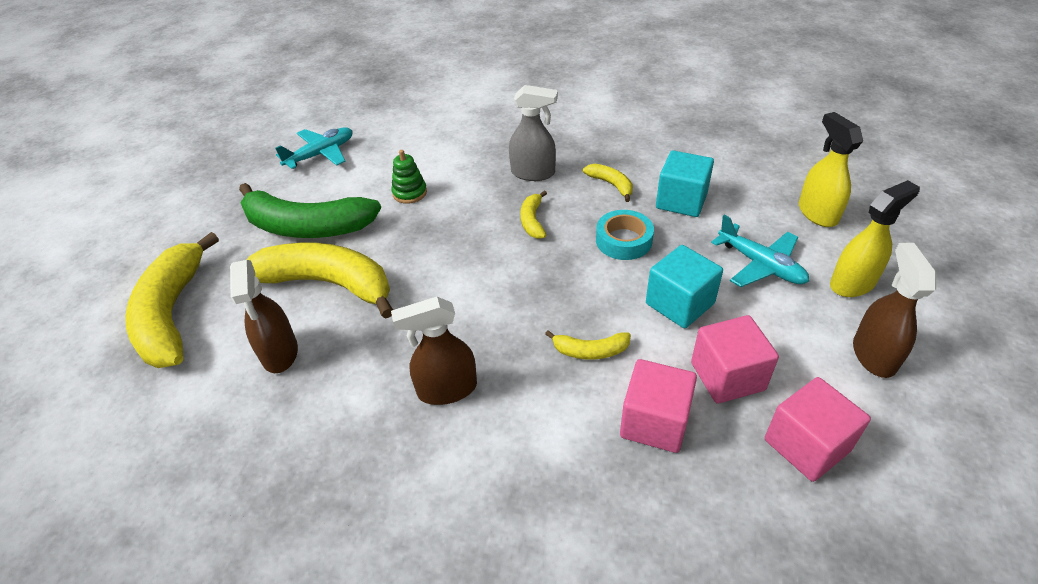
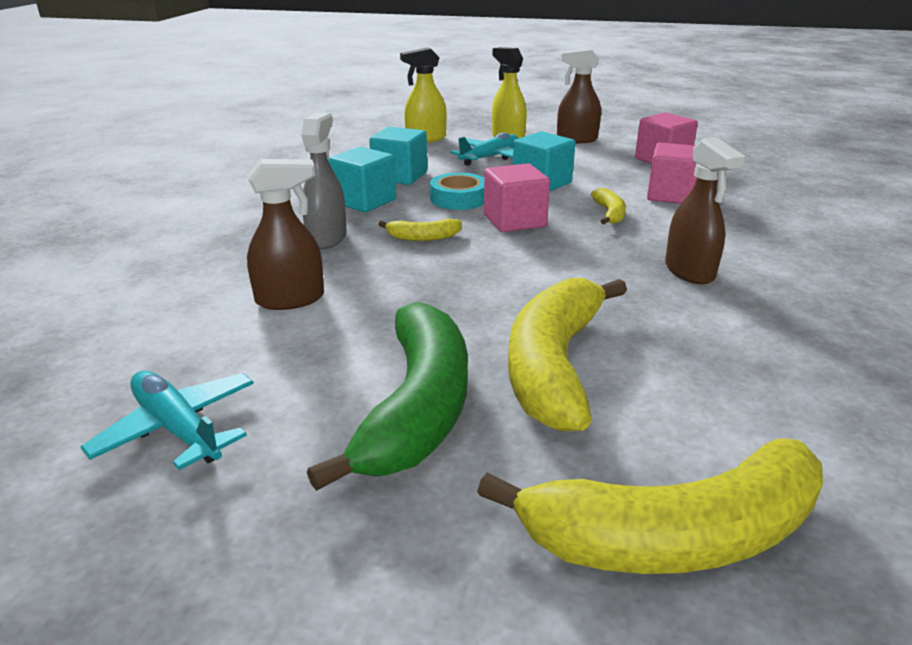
camera: 95 degrees left, 15 degrees down
(280, 353) = (699, 386): brown spray bottle -> brown spray bottle (290, 299)
(410, 193) = (344, 318): green stacking toy -> none
(611, 184) = (364, 201): yellow banana -> turquoise cube
(727, 376) = (614, 174): pink cube -> pink cube (514, 221)

